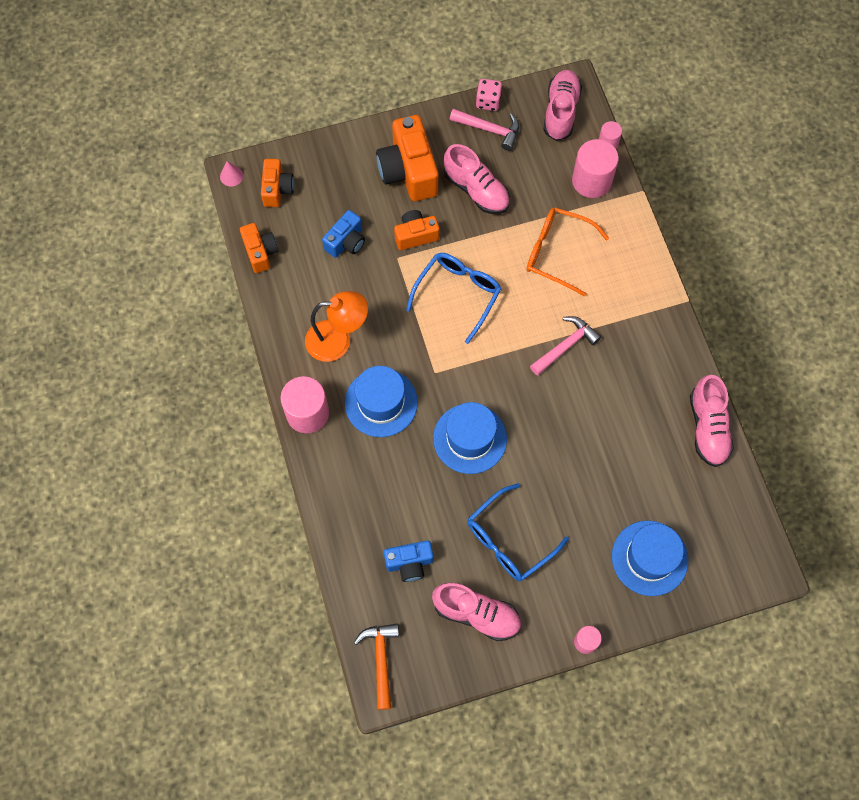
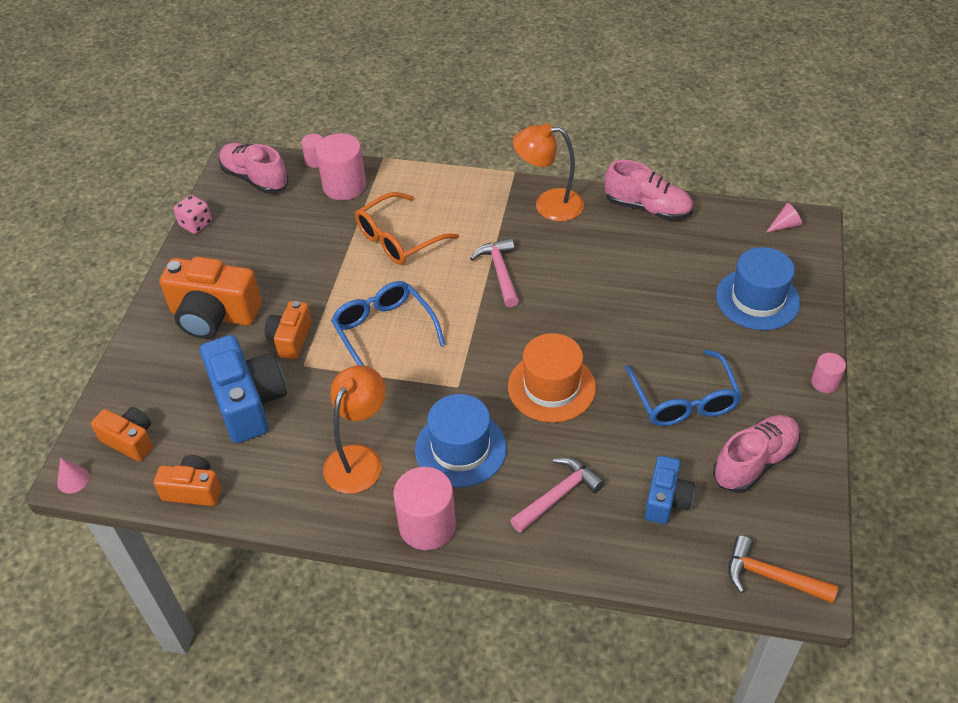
camera: 60 degrees left, 20 degrees down
(346, 242) = (248, 402): blue camera -> blue camera, size x1.73
(470, 438) = (551, 387): blue hat -> orange hat
(476, 190) = (282, 271): pink shoe -> none
(490, 130) = (227, 235): pink hammer -> pink hammer (558, 495)
(664, 346) = (548, 205): none -> orange lamp
(754, 550) = (785, 225): none -> pink cone

